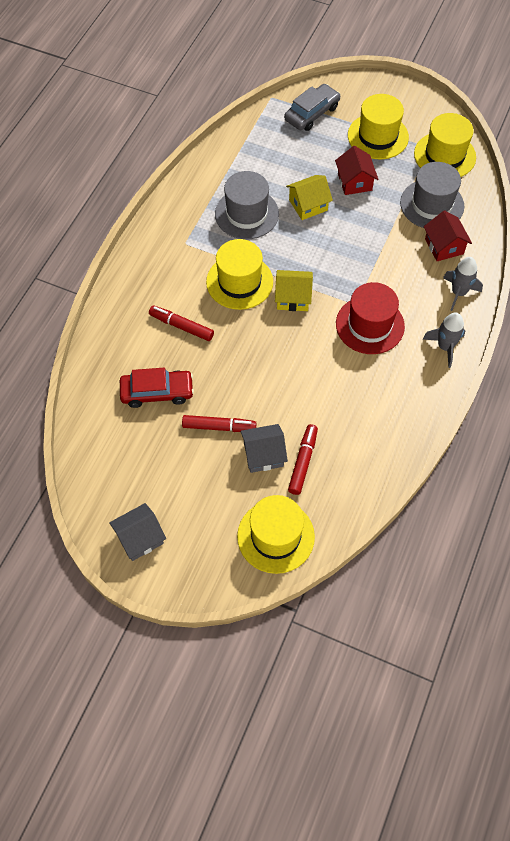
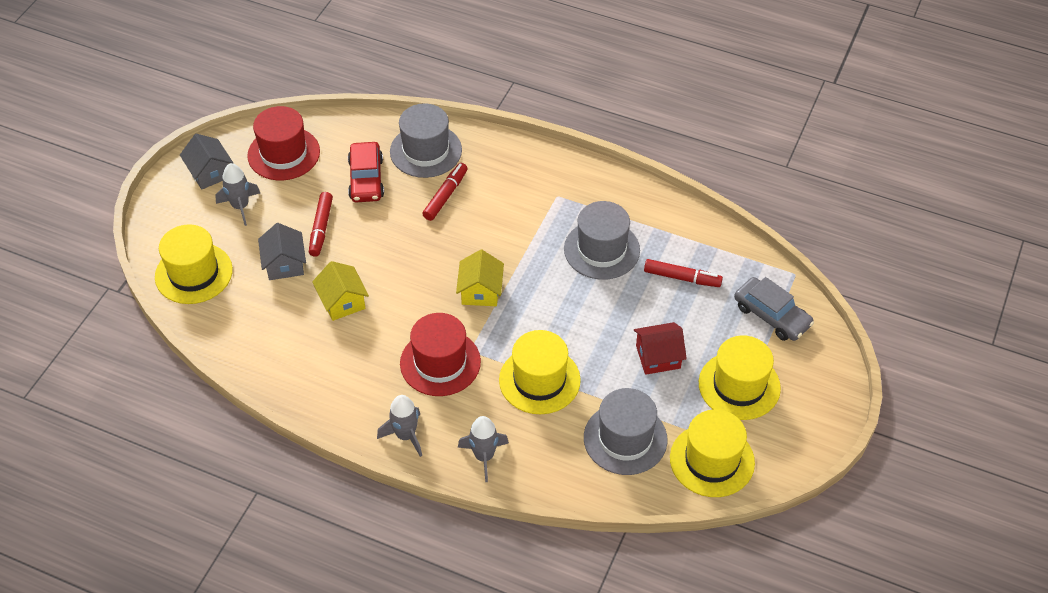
camera: 90 degrees right, 10 degrees down
(117, 469) = (283, 153): none -> red hat
(123, 344) = (426, 151): none -> grey hat
(189, 502) = (240, 207): none -> grey rocket
(239, 282) = (503, 243): yellow hat -> yellow hat (539, 380)
(303, 462) = (272, 296): red marker -> red marker (681, 278)
(308, 205) = (617, 308): yellow house -> yellow house (342, 302)
(444, 246) = (557, 447): red house -> none

